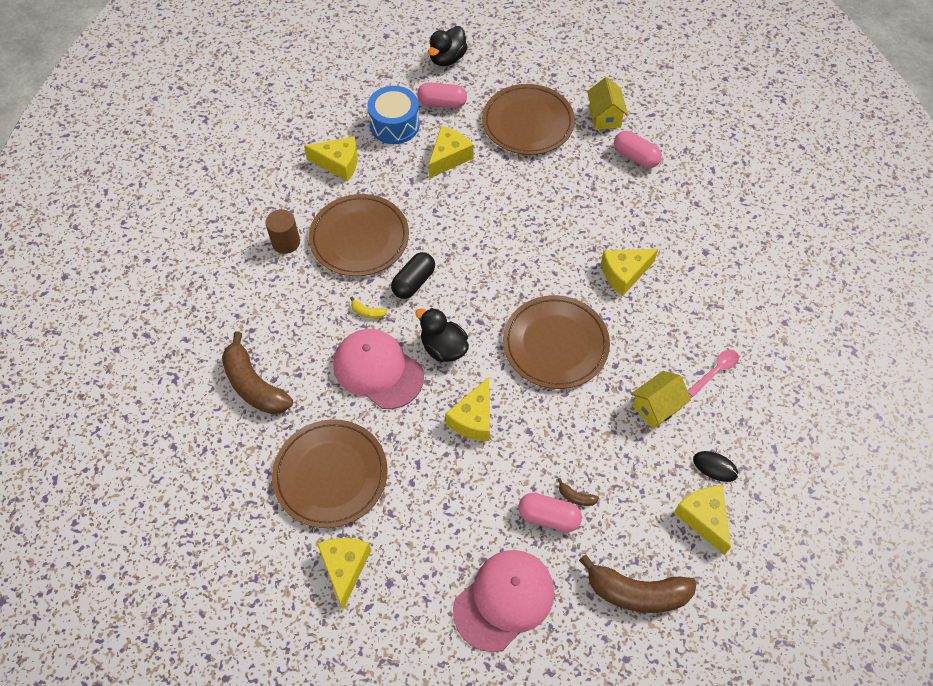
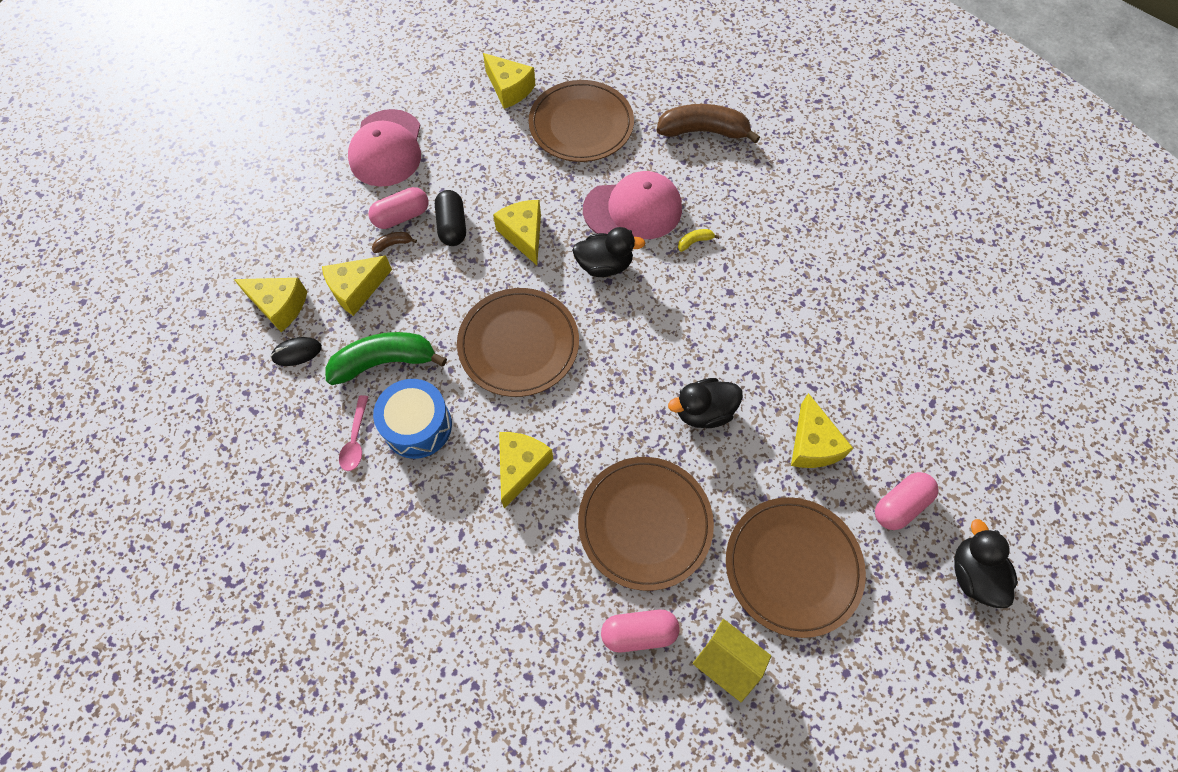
camera: 135 degrees right, 5 degrees up
(286, 242) = (828, 239): brown cylinder -> none
(338, 164) = (891, 344): yellow cheese -> yellow cheese (356, 289)
(359, 238) = (780, 293): brown plate -> brown plate (645, 523)
(394, 125) = (905, 433): blue drum -> blue drum (417, 426)
(413, 282) = (691, 296): black capsule -> black capsule (452, 226)
(487, 217) = (703, 412): none -> black duck
(636, 592) = (295, 219): brown banana -> none
(656, 407) = (385, 362): yellow house -> green banana

